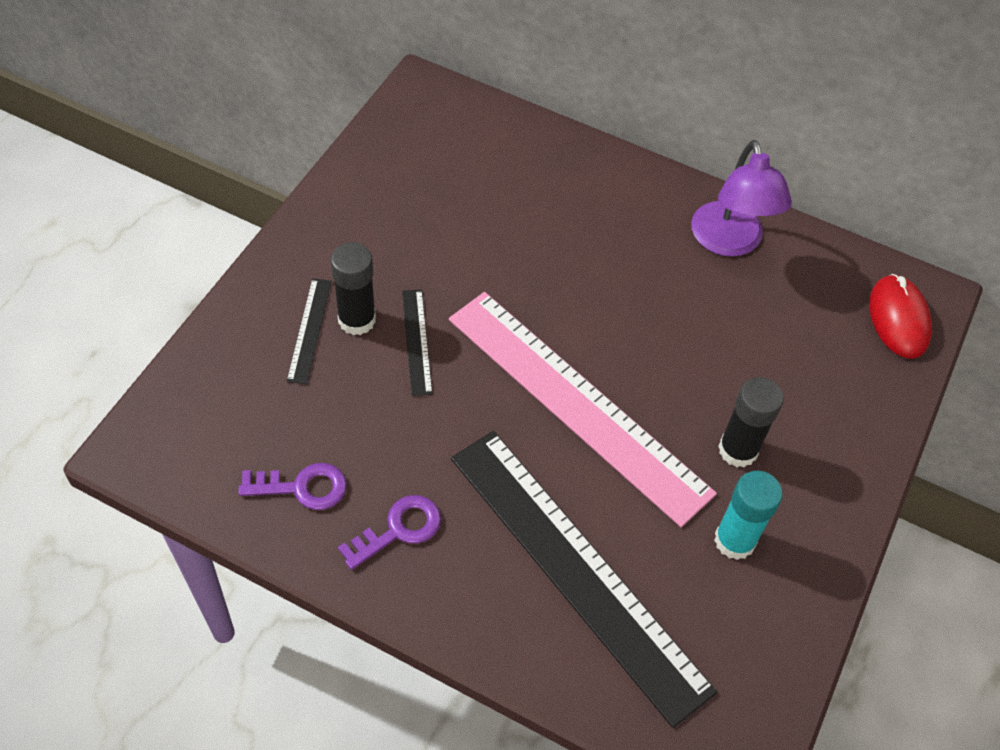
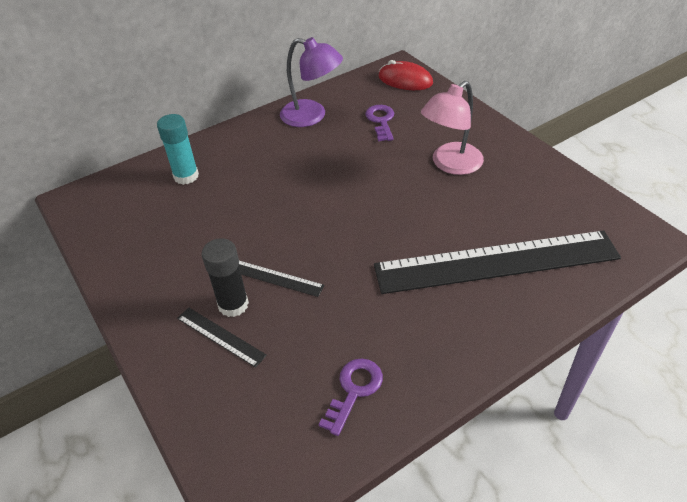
camera: 55 degrees left, 10 degrees down
(398, 529) = (421, 343): purple key -> purple key (381, 121)
(576, 404) = (378, 218): pink ruler -> none
(734, 540) = (508, 188): turquoise glue stick -> turquoise glue stick (186, 176)
(738, 450) = (450, 164): black glue stick -> pink lamp

